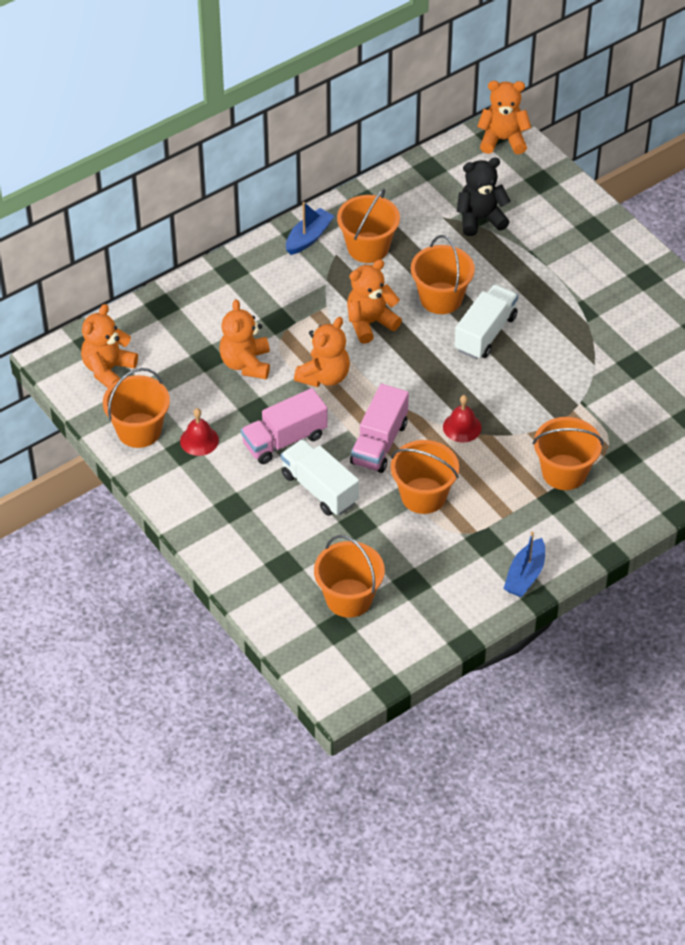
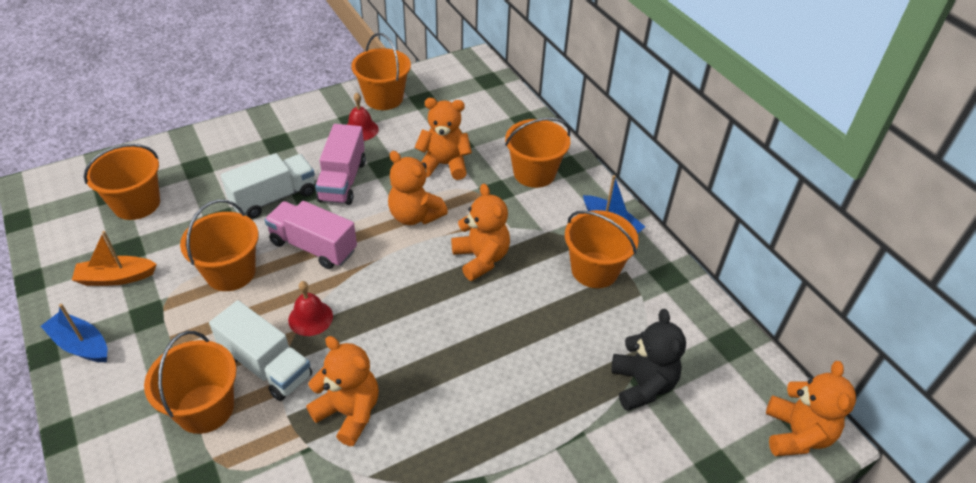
camera: 95 degrees right, 5 degrees down
(108, 370) = (456, 87): orange teddy bear -> orange teddy bear (349, 412)
(284, 440) = (342, 181): pink truck -> pink truck turned 150 degrees counterclockwise
(441, 298) = (509, 325): orange bucket -> orange bucket (534, 173)
(447, 578) = (116, 278): none -> orange boat
(485, 333) = (446, 361): white truck -> white truck (266, 366)

